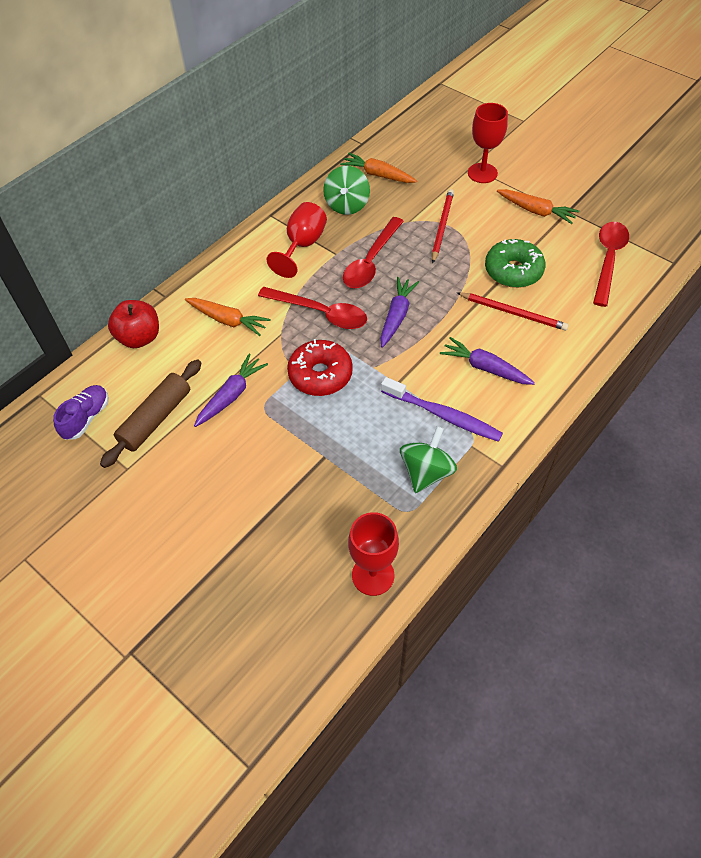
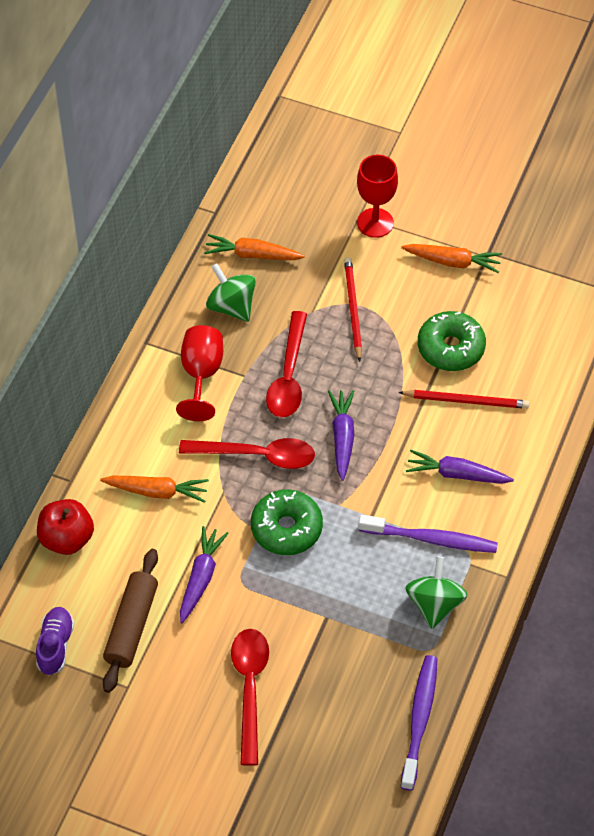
camera: 20 degrees left, 0 degrees up
(320, 374) = (286, 528): red donut -> green donut
(347, 205) = (231, 306): green spinning top -> green spinning top turned 150 degrees clockwise
(373, 575) = (419, 720): red goblet -> purple toothbrush
(608, 260) = (549, 308): red spoon -> red spoon (250, 689)

